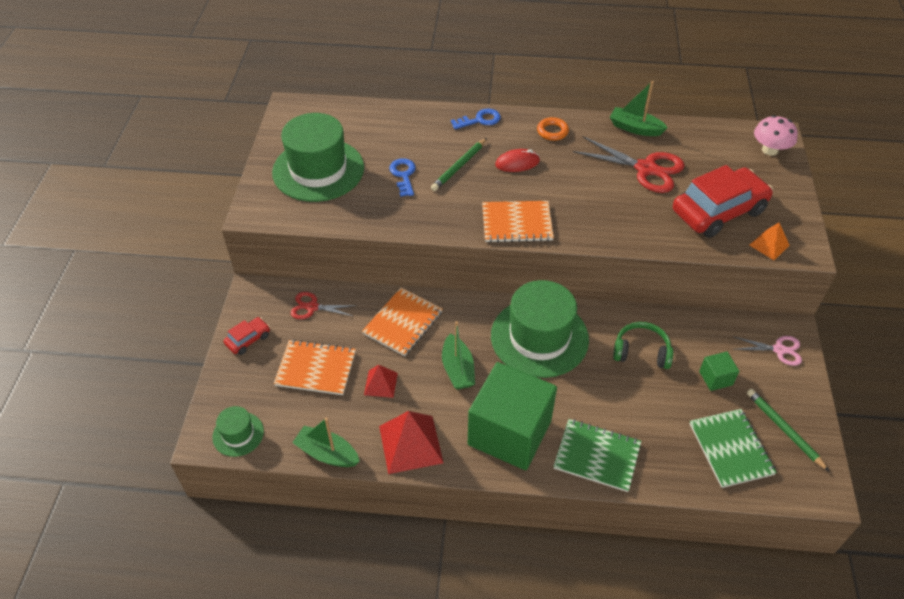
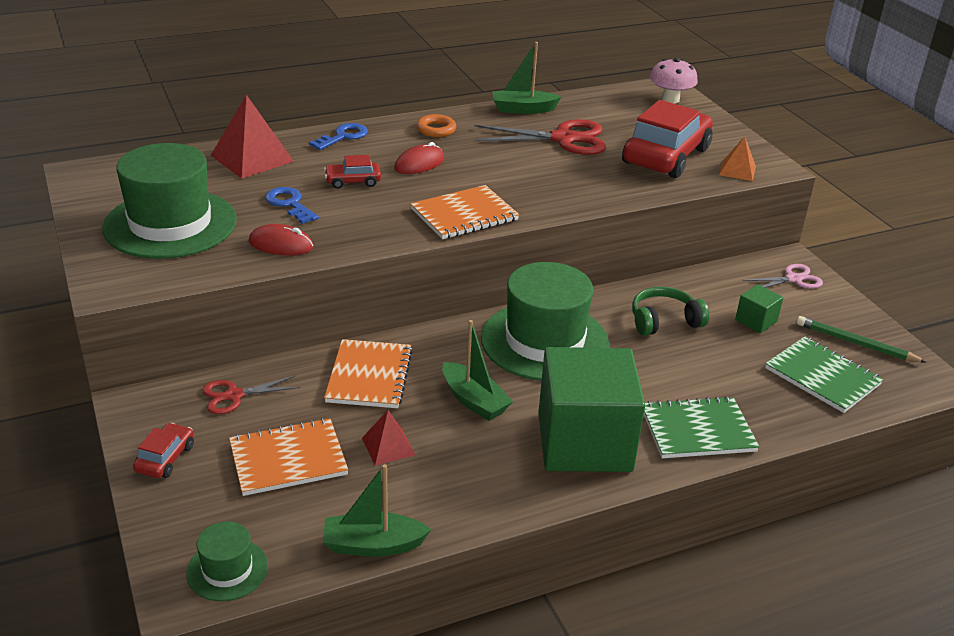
camera: 30 degrees left, 15 degrees down
(375, 211) = (281, 244): none -> red mouse
(410, 444) = (475, 495): red pyramid -> red pyramid (252, 158)
(459, 166) = (353, 181): green pencil -> red car

